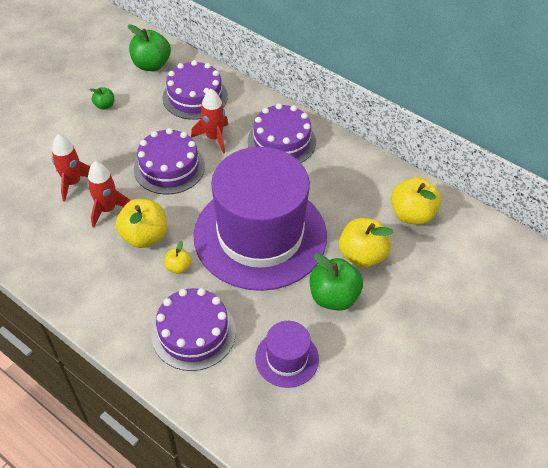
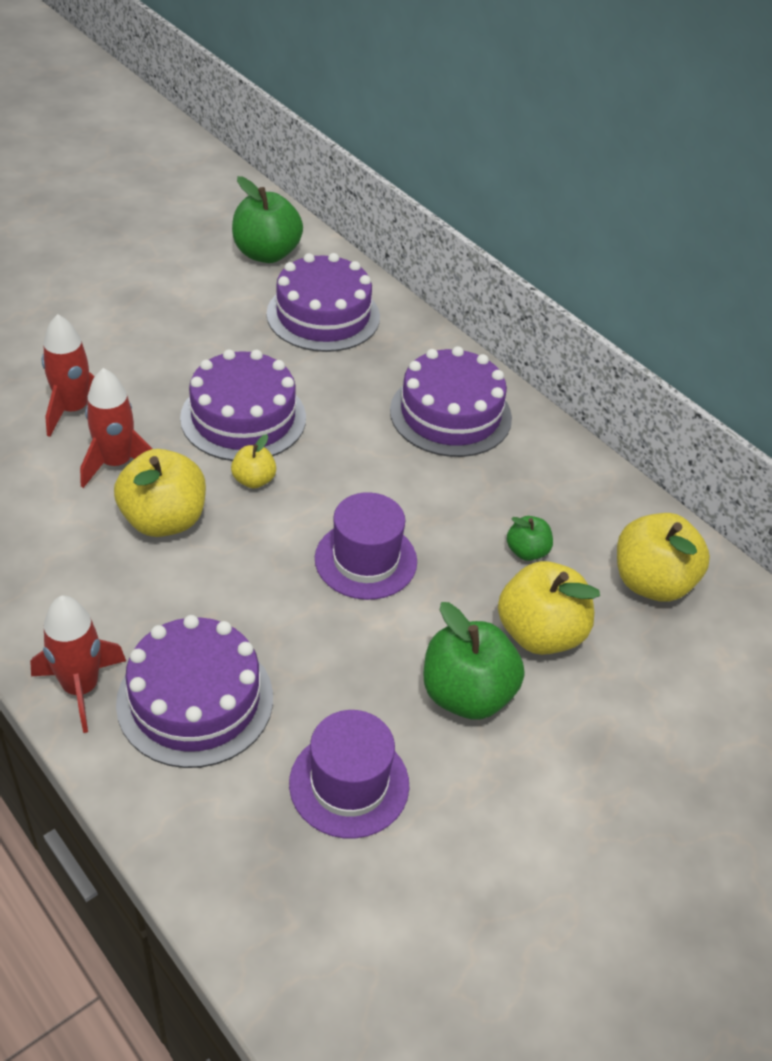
camera: 10 degrees right, 5 degrees down
(105, 105) = (168, 301): green apple -> green apple (527, 551)
(178, 267) = (205, 583): yellow apple -> yellow apple (254, 480)
(214, 138) = (335, 386): red rocket -> red rocket (81, 688)
(260, 235) = (365, 560): purple hat -> purple hat, size x0.42

